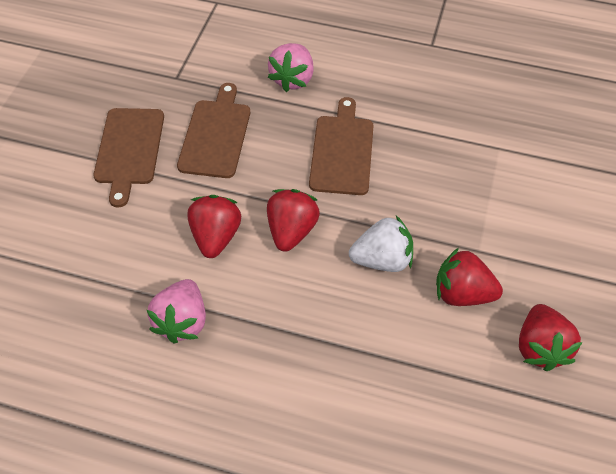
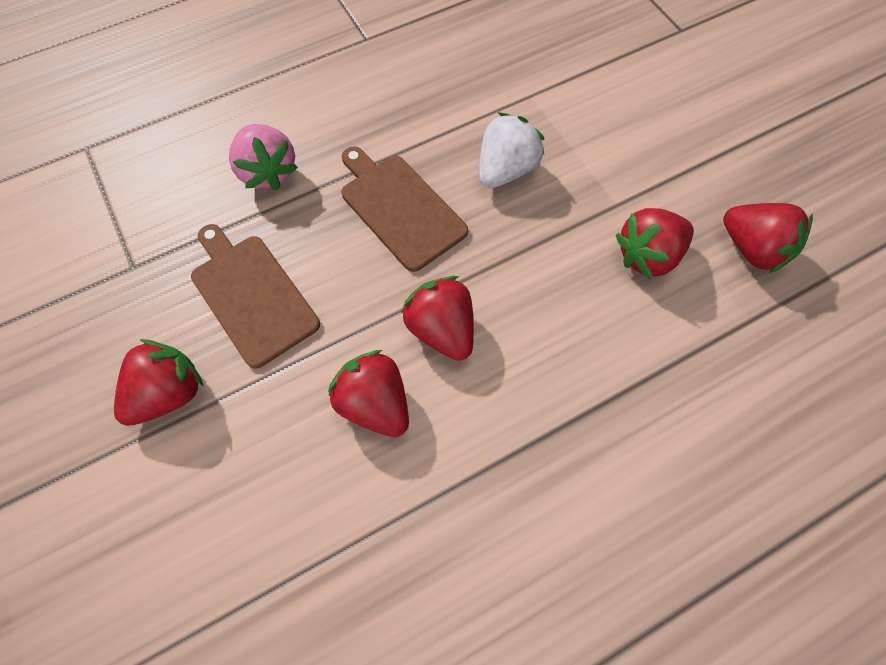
camera: 45 degrees left, 10 degrees up
(129, 150) = (169, 393): brown cutting board -> red strawberry
(182, 321) = (442, 525): pink strawberry -> none
(382, 260) = (552, 284): white strawberry -> white strawberry (505, 170)

